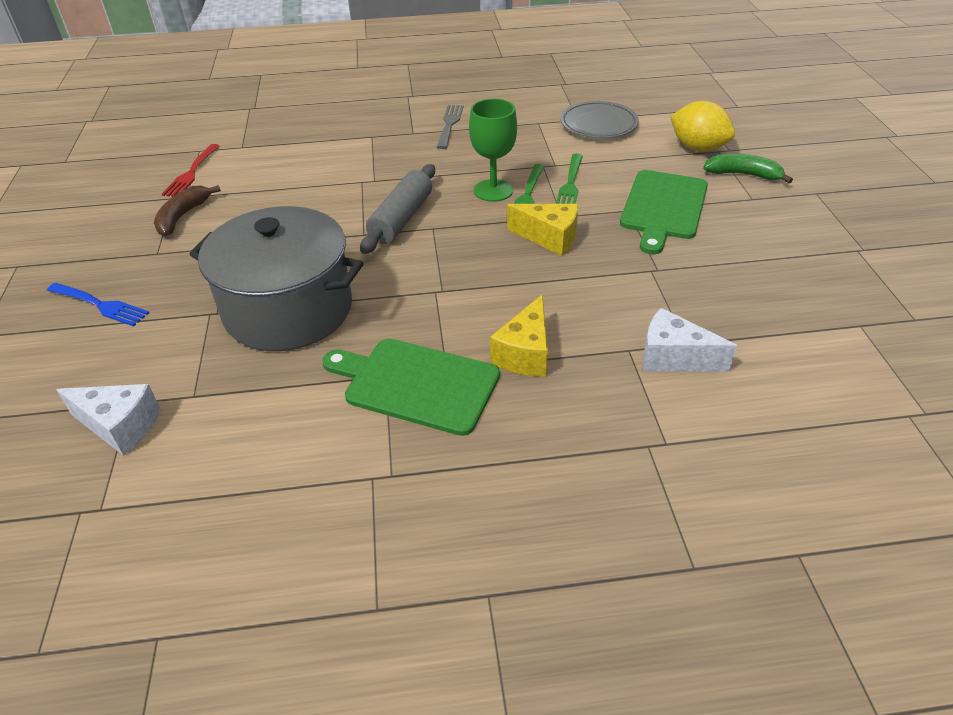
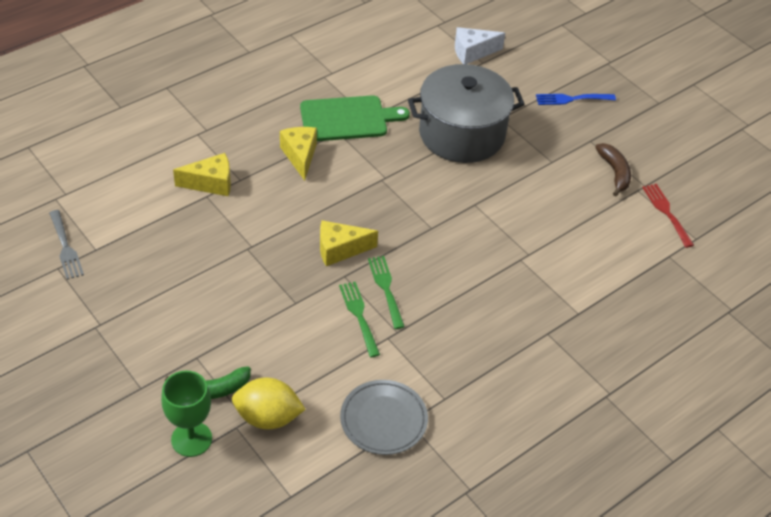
camera: 145 degrees right, 5 degrees up
(401, 219) = (461, 227): grey rolling pin -> none
(450, 124) = (525, 360): grey fork -> grey fork (65, 247)
(493, 190) = (417, 284): green goblet -> green goblet (191, 439)
(663, 208) = (268, 316): green cutting board -> none
(673, 357) = (211, 183): white cheese -> yellow cheese

